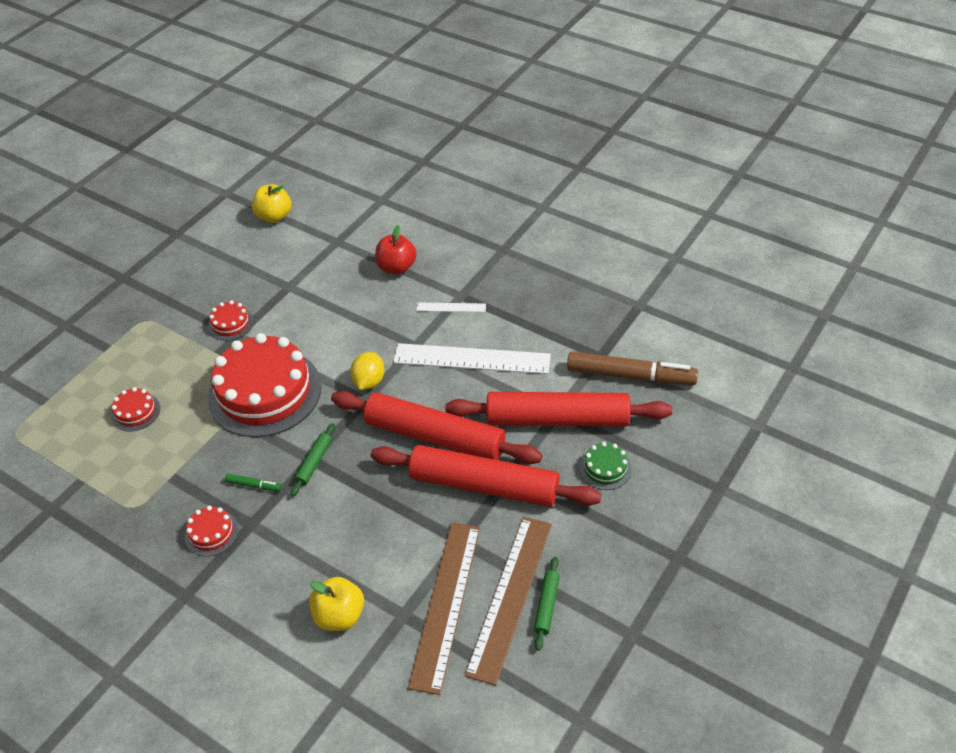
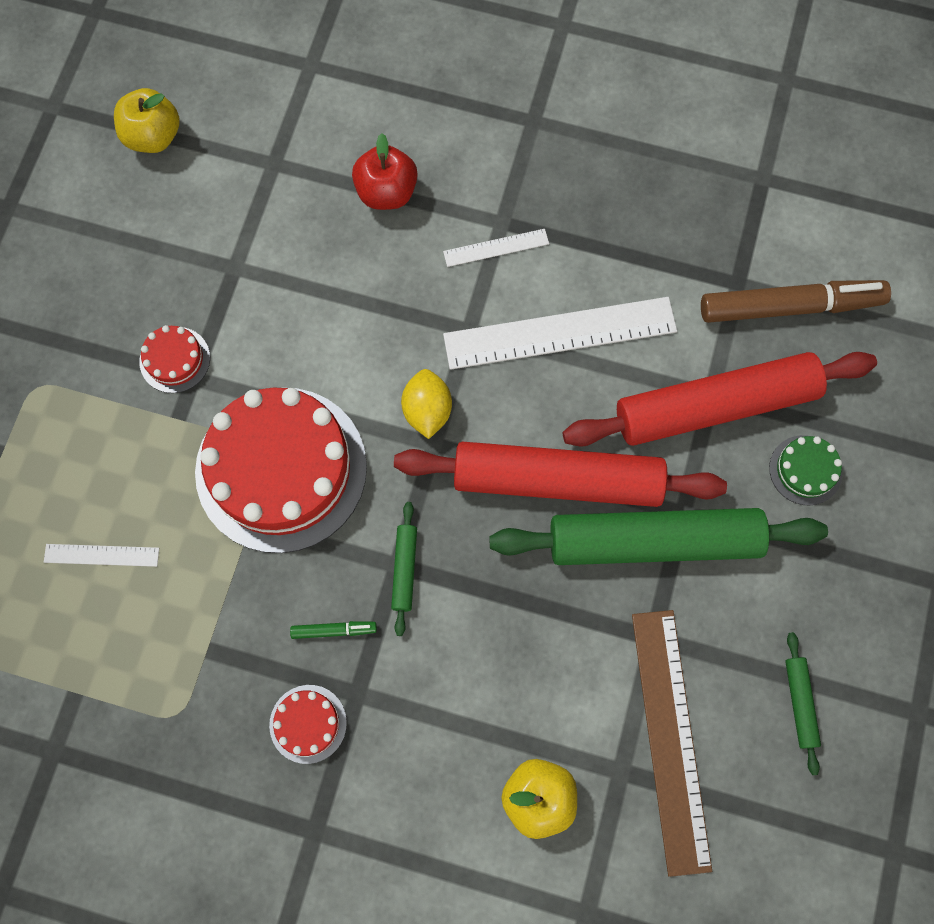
camera: 20 degrees left, 25 degrees up
(135, 412) = (101, 555): red cake -> white ruler
(484, 485) = (654, 542): red rolling pin -> green rolling pin
(510, 596) = (749, 703): brown ruler -> none

